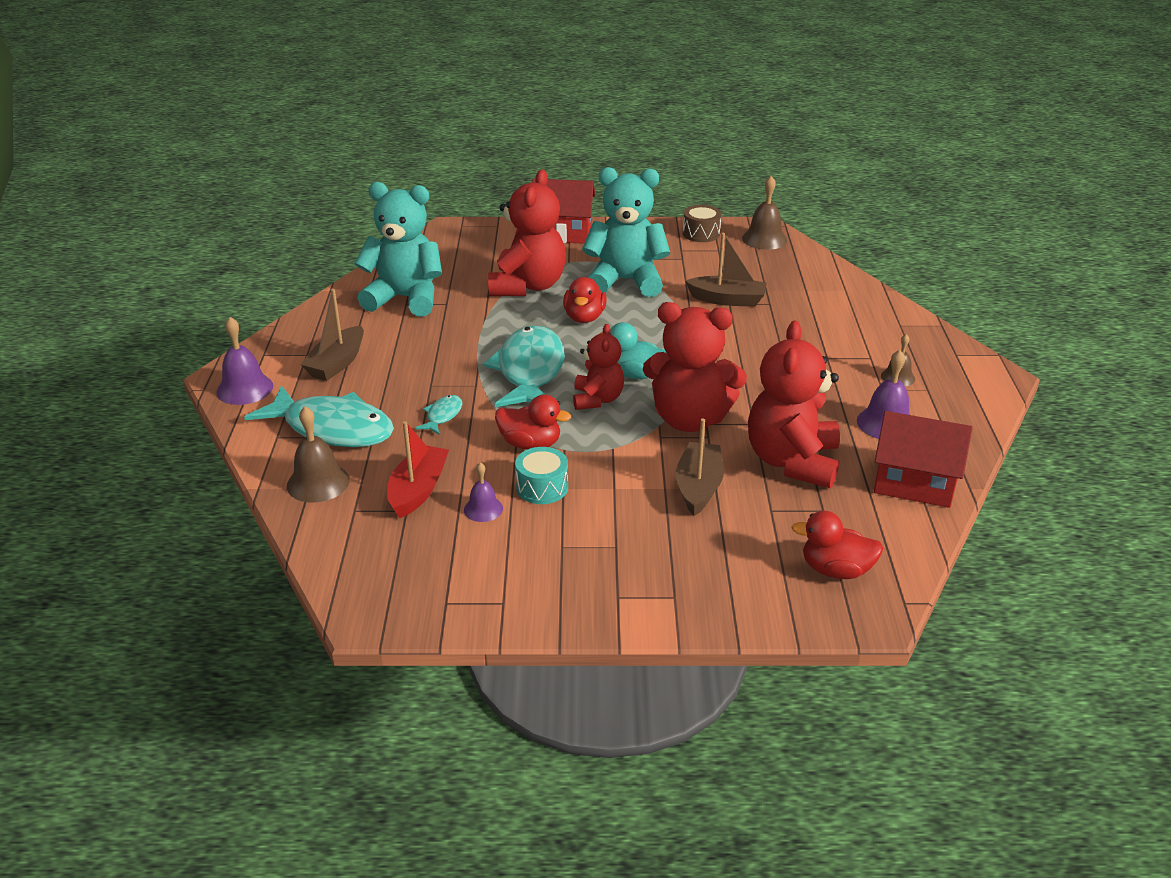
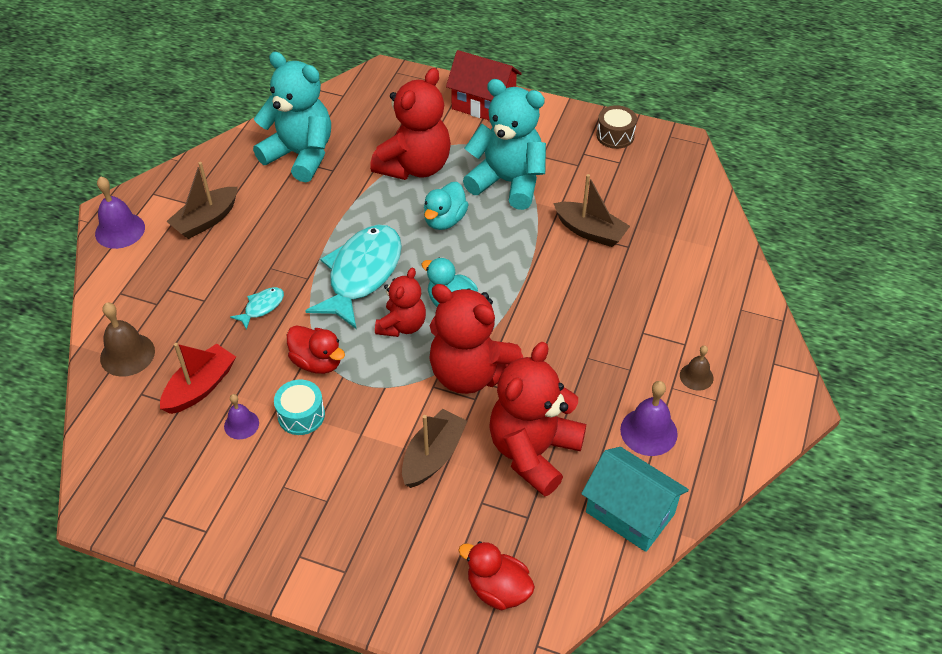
camera: 20 degrees right, 15 degrees up
(332, 428) = (167, 296): turquoise fish -> none
(584, 317) = (444, 220): red duck -> turquoise duck
(764, 239) = (674, 158): brown bell -> none
(914, 484) = (630, 513): red house -> turquoise house

